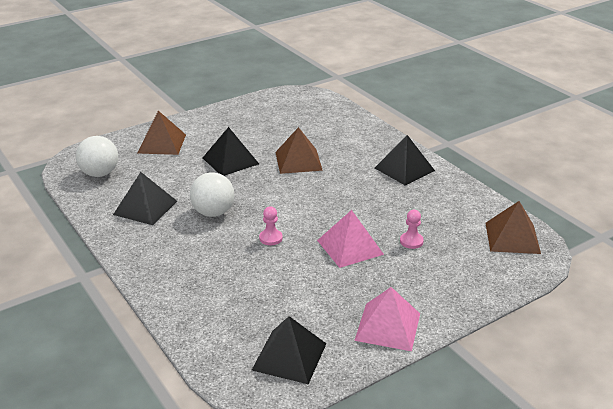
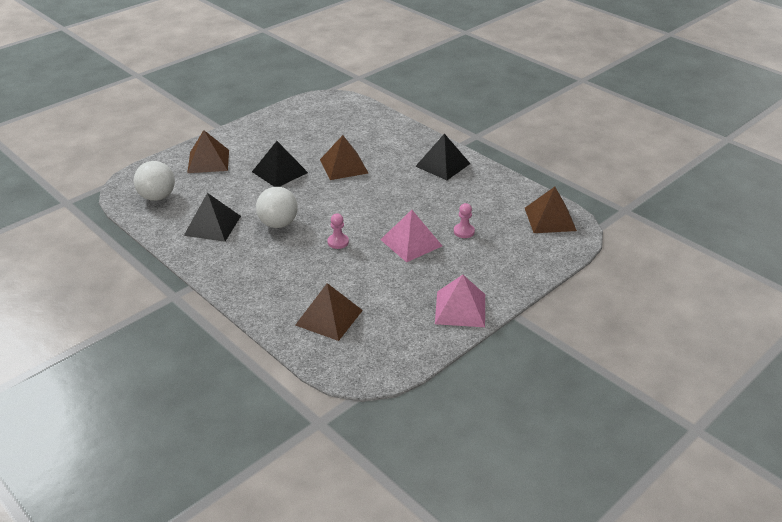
camera: 10 degrees left, 5 degrees up
(238, 318) = (329, 317): none -> brown pyramid
(289, 356) = (382, 344): black pyramid -> none

